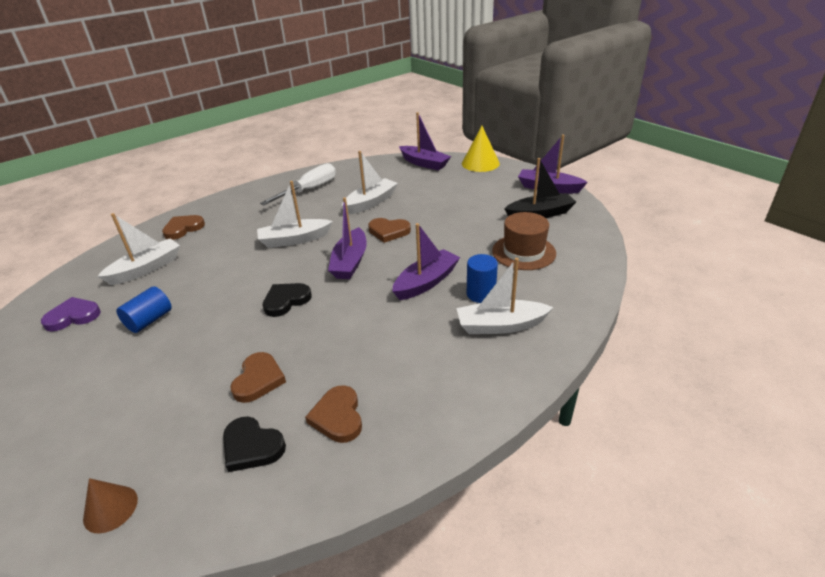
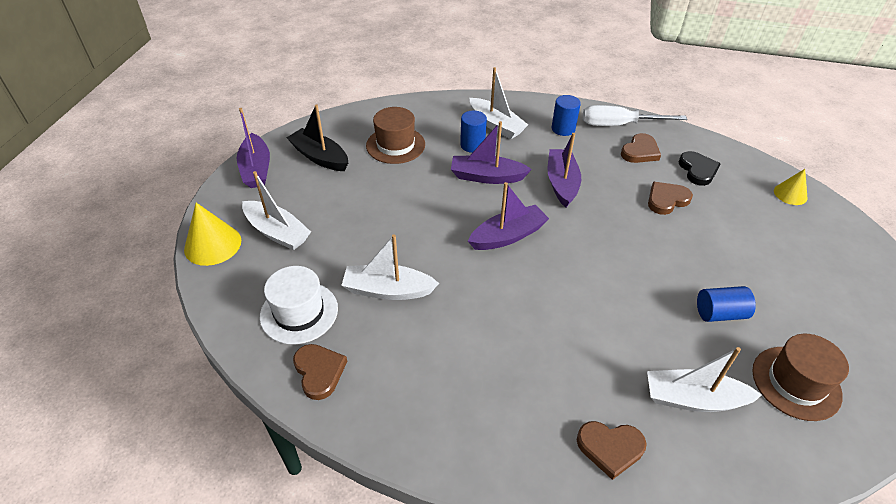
camera: 130 degrees left, 10 degrees up
(73, 316) = (796, 382): purple heart -> brown hat
(110, 508) = (790, 194): brown cone -> yellow cone
(286, 301) = (595, 241): black heart -> none
(294, 240) = (517, 304): white boat -> white boat (277, 232)
(309, 190) = (403, 380): white screwdriver -> white screwdriver (619, 125)
(388, 231) = (435, 239): brown heart -> brown heart (319, 372)
(393, 175) = (299, 312): none -> white hat
(424, 163) = (240, 300): purple boat -> purple boat (561, 183)
(445, 375) = (563, 129): none -> blue cylinder

